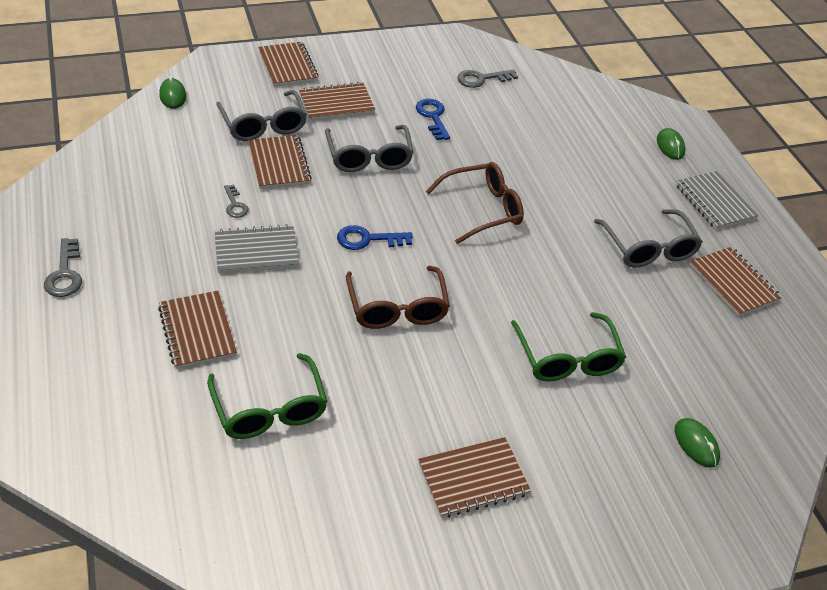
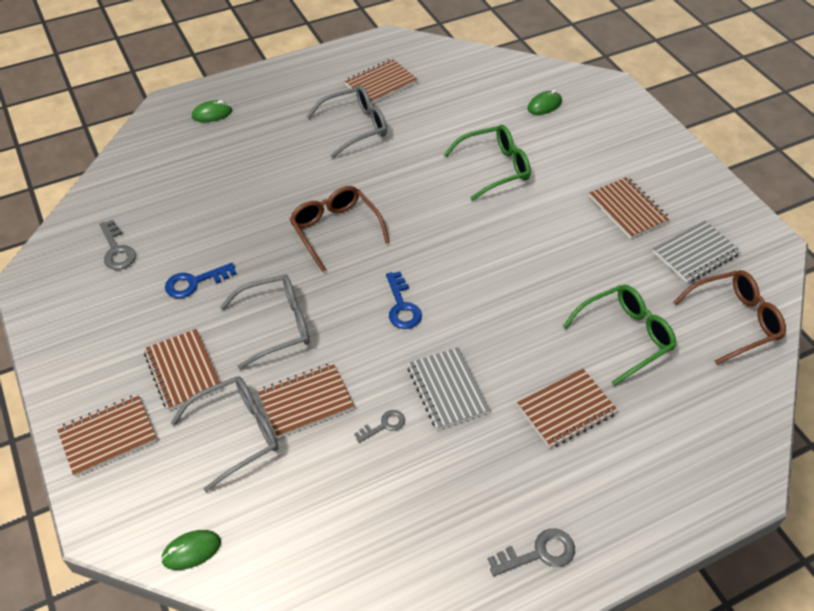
camera: 95 degrees left, 5 degrees up
(397, 308) = (482, 272): brown glasses -> brown glasses (734, 321)
(714, 202) = (285, 90): grey notebook -> grey notebook (695, 253)

